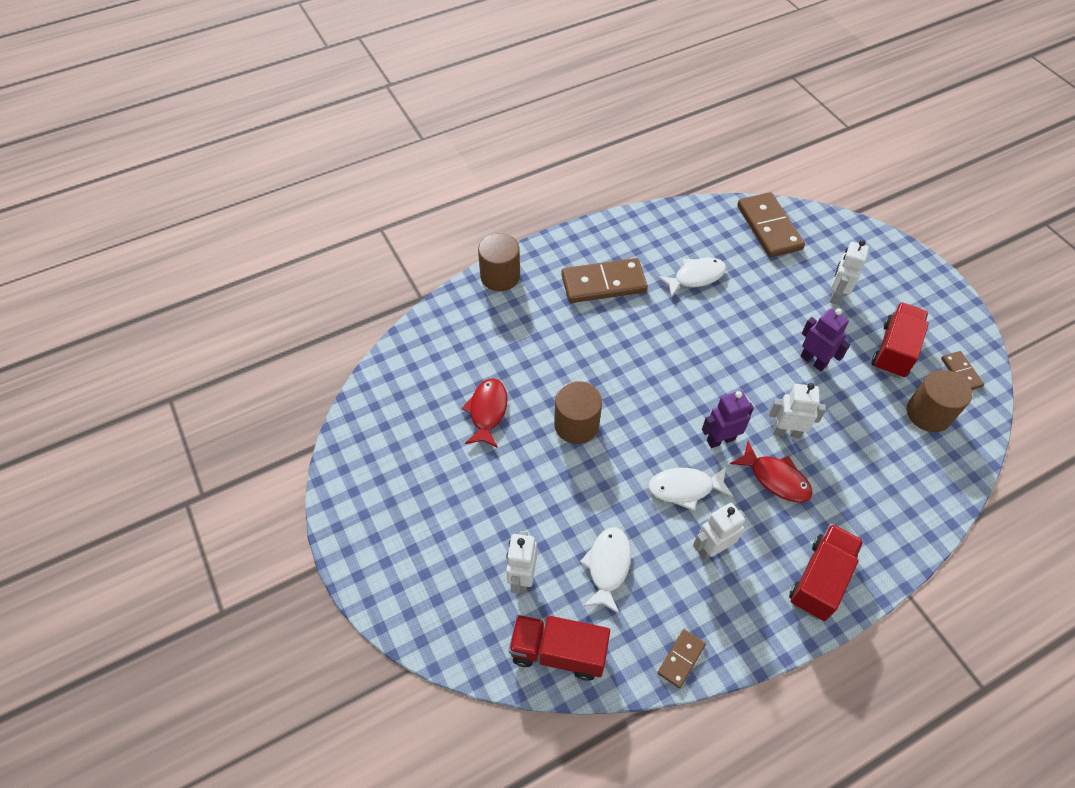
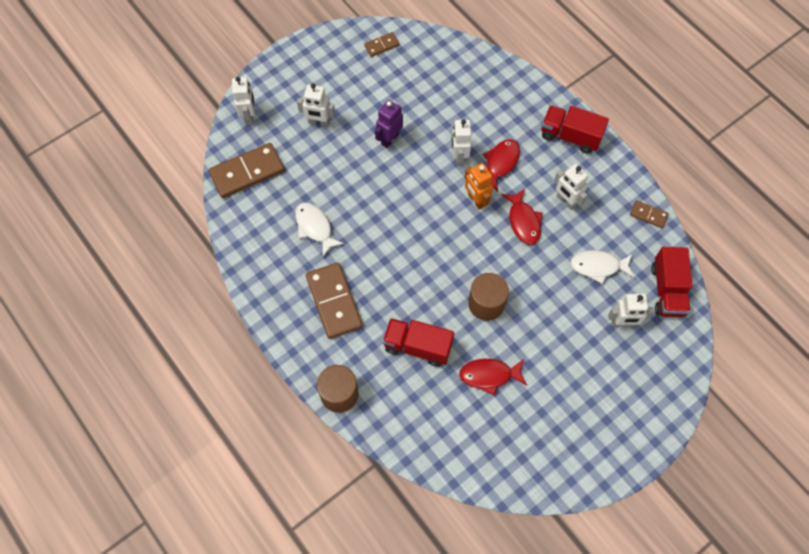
camera: 100 degrees left, 10 degrees up
(685, 488) = (523, 221): white fish -> red fish
(720, 439) = (476, 200): purple robot -> orange robot
(843, 235) = (249, 116): none -> white robot
(894, 350) = (369, 86): red truck -> red truck (417, 346)
(928, 413) = (423, 68): brown cylinder -> none

